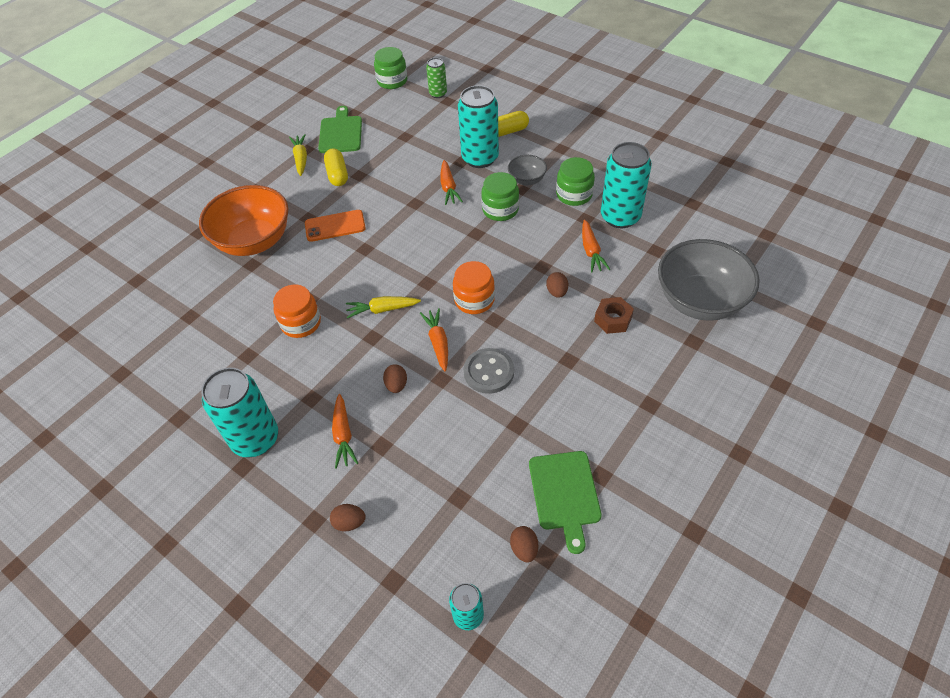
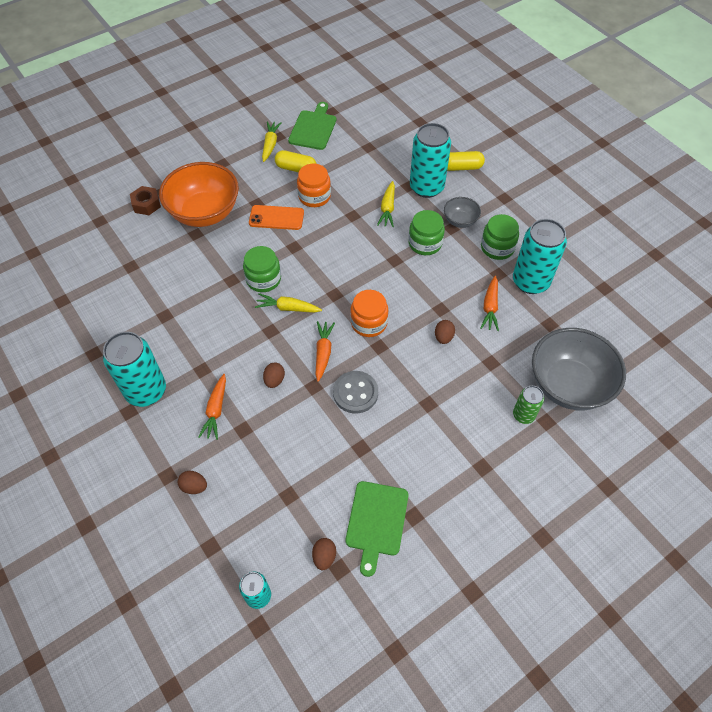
camera: 15 degrees right, 5 degrees up
(301, 323) = (217, 300): orange jar -> orange jar (314, 196)
(337, 174) = (296, 169): yellow capsule -> yellow capsule turned 75 degrees counterclockwise
(392, 81) = (377, 88): green jar -> green jar (263, 279)
(438, 94) = (414, 112): green can -> green can (523, 415)
(448, 187) = (387, 208): orange carrot -> yellow carrot
(613, 319) = (482, 378): brown nut -> brown nut (146, 204)

